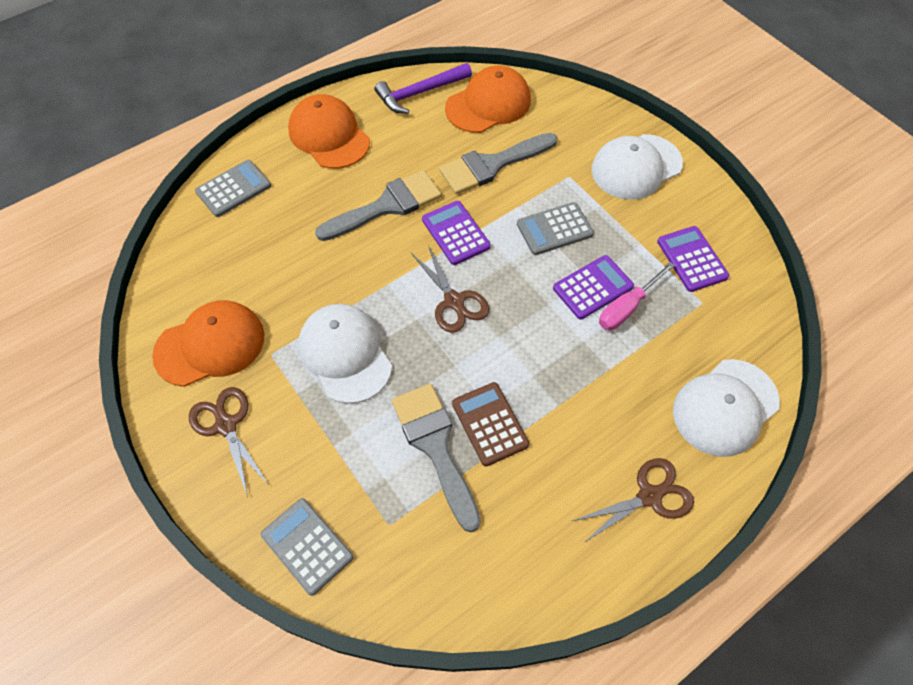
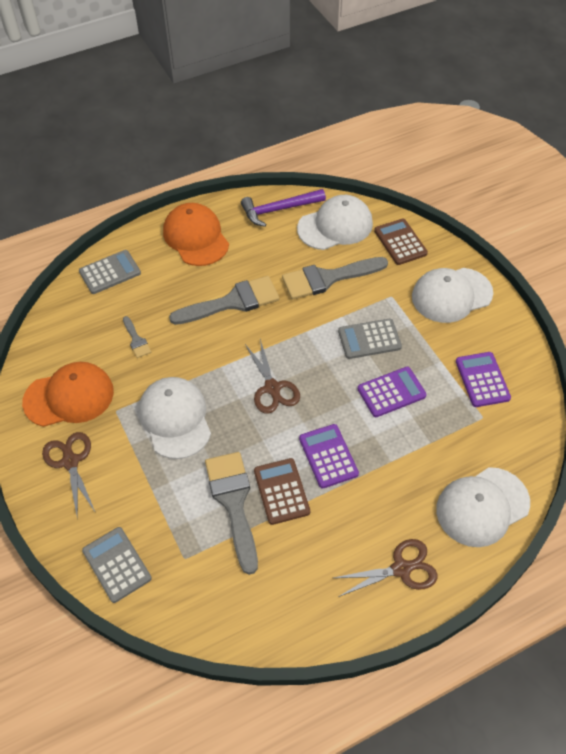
camera: 10 degrees right, 5 degrees down
(280, 265) = (136, 340): none -> grey brush
(455, 233) = (285, 332): purple calculator -> purple calculator (328, 456)
(488, 104) = (335, 226): orange cap -> white cap
(565, 114) = (400, 242): none -> brown calculator
(627, 307) = (417, 412): pink screwdriver -> none

